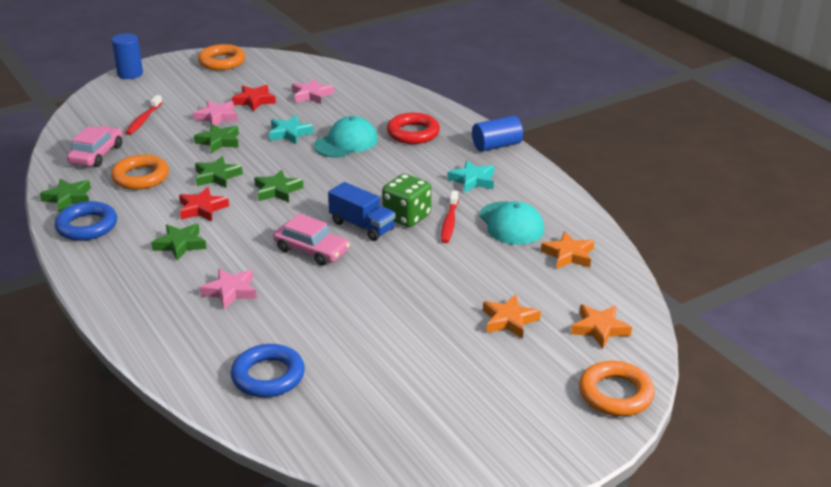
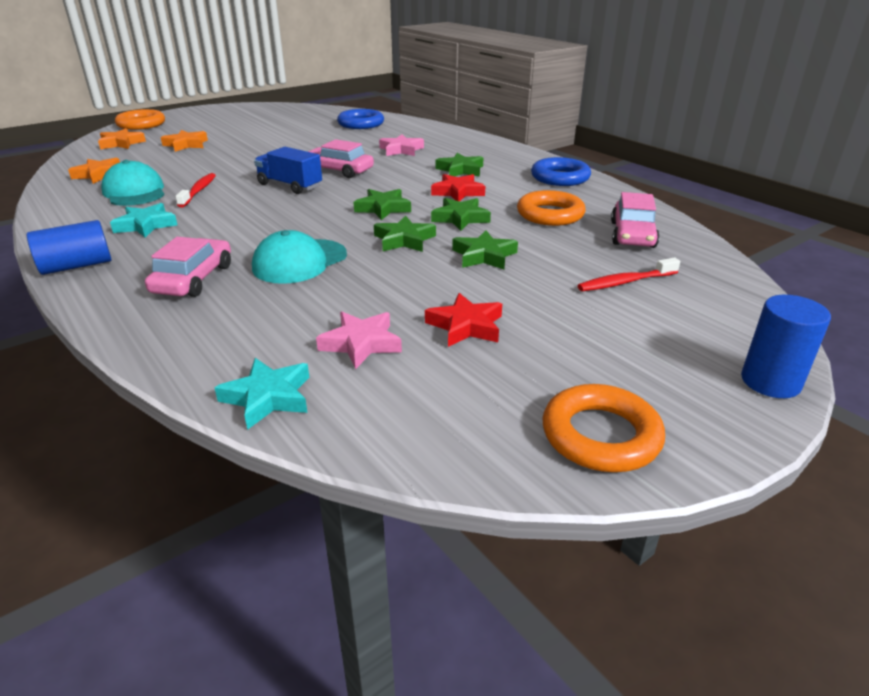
camera: 175 degrees right, 0 degrees up
(68, 198) = (607, 195): green star -> green star (404, 240)
(143, 120) = (625, 282): red toothbrush -> red toothbrush turned 120 degrees counterclockwise
(217, 117) = (512, 292): pink star -> none
(289, 133) = (385, 271): turquoise star -> turquoise star (268, 397)
(407, 217) = (241, 193): green dice -> none
(413, 133) = (193, 279): red ring -> pink car

